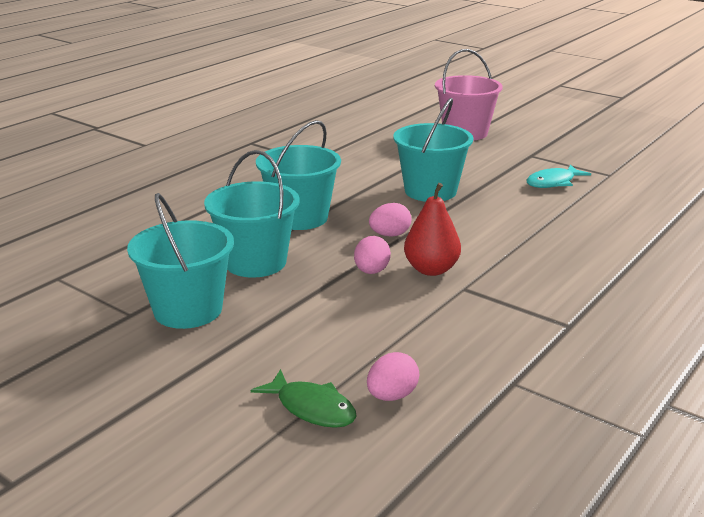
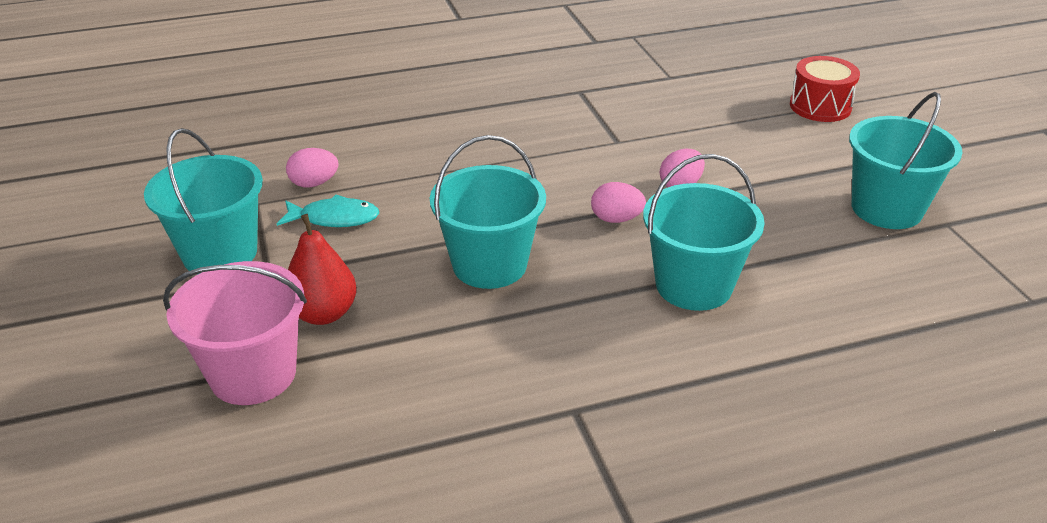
camera: 145 degrees left, 10 degrees up
(255, 262) = (790, 239): turquoise bucket -> turquoise bucket (220, 253)
(312, 408) = (820, 106): green fish -> red drum
(392, 396) = (759, 95): pink egg -> pink egg (314, 183)
(431, 269) = (623, 167): red pear -> red pear (323, 313)

